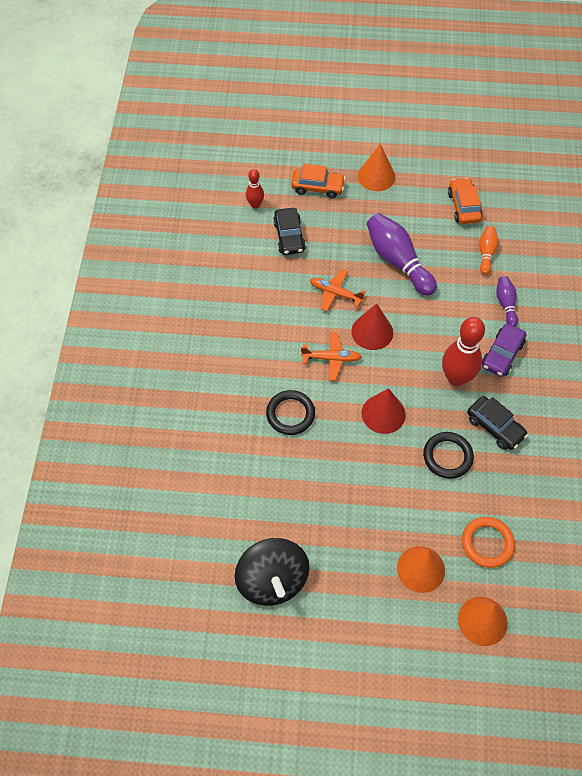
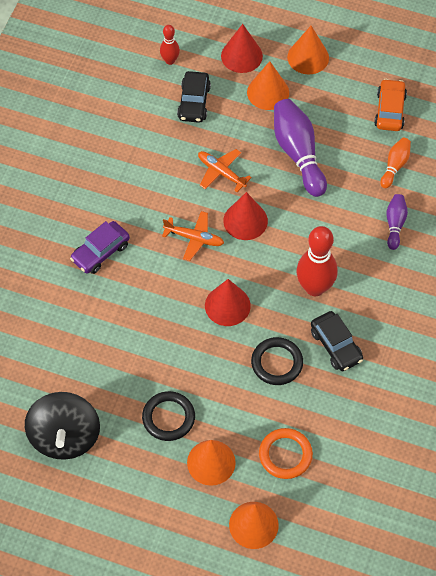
camera: 15 degrees right, 0 degrees up
(290, 414) = (134, 284): black ring -> black ring (168, 417)
(317, 187) = (241, 56): orange car -> red cone
(352, 214) = (268, 92): none -> orange cone
(502, 354) = (371, 275): purple car -> purple car (100, 252)

